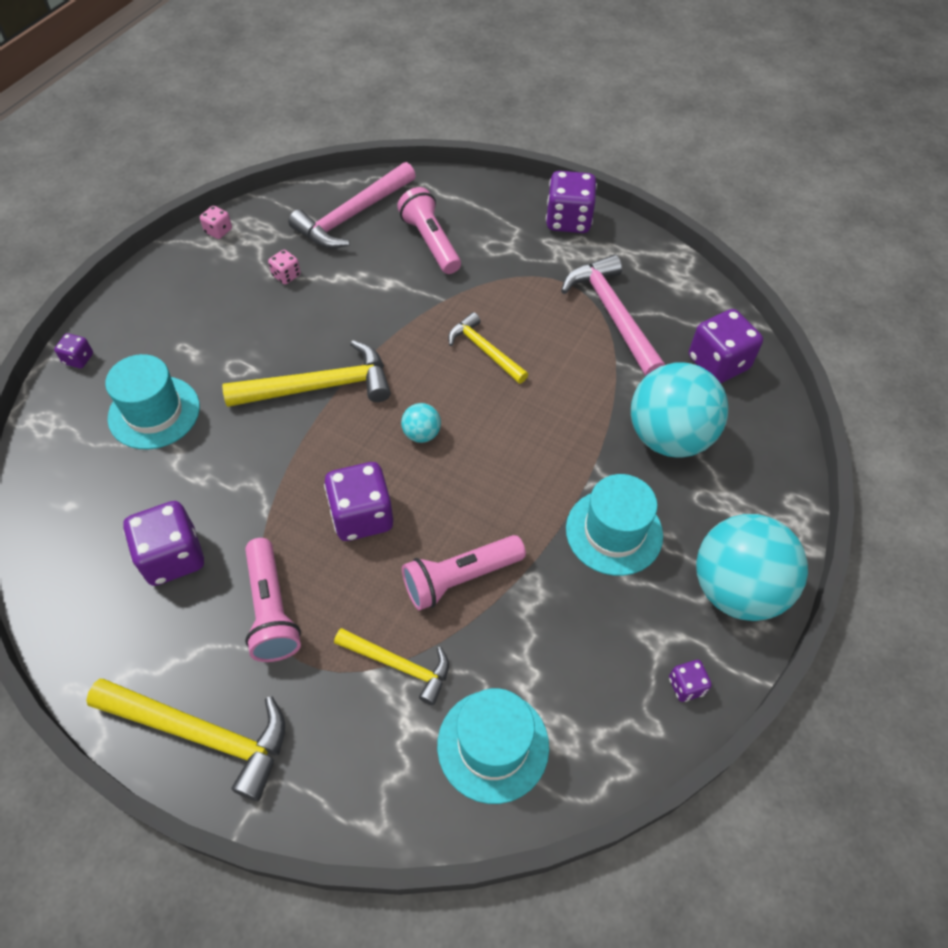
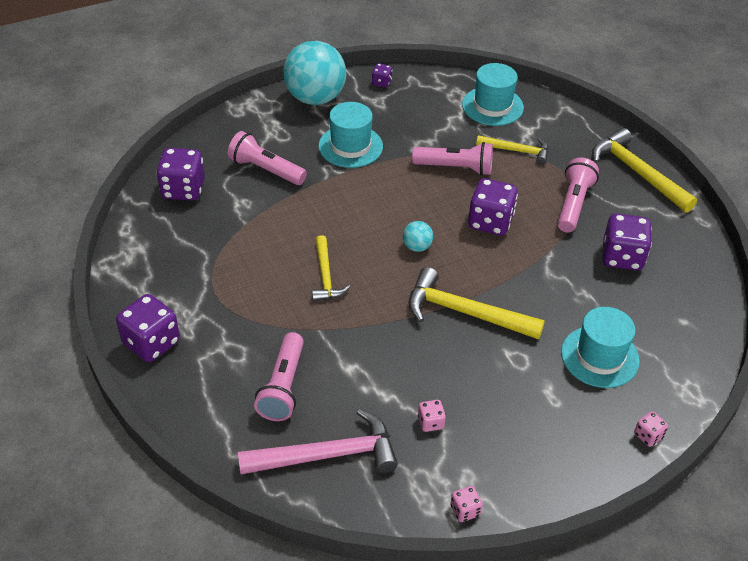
camera: 145 degrees left, 10 degrees down
(78, 359) = (648, 435): purple dice -> pink dice
(399, 665) = (517, 151): yellow hammer -> yellow hammer turned 135 degrees clockwise
(612, 315) = (210, 252): pink hammer -> none
(669, 437) = (266, 170): turquoise ball -> pink flashlight

